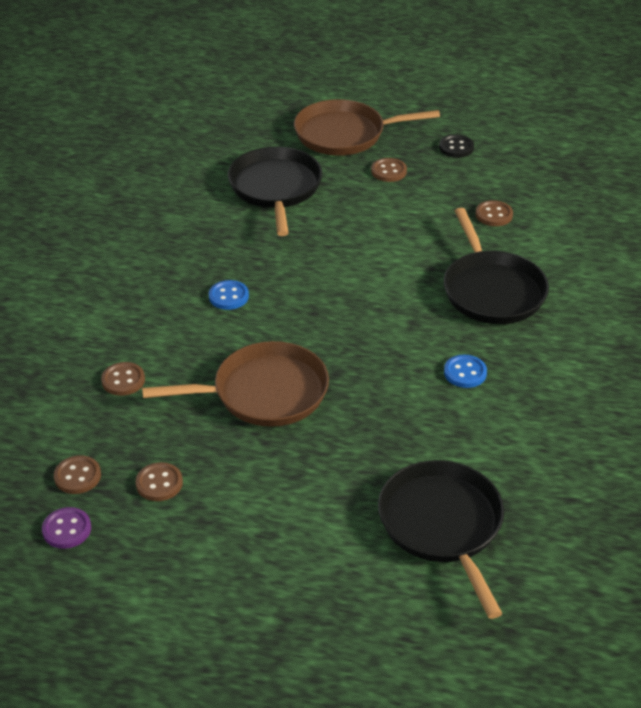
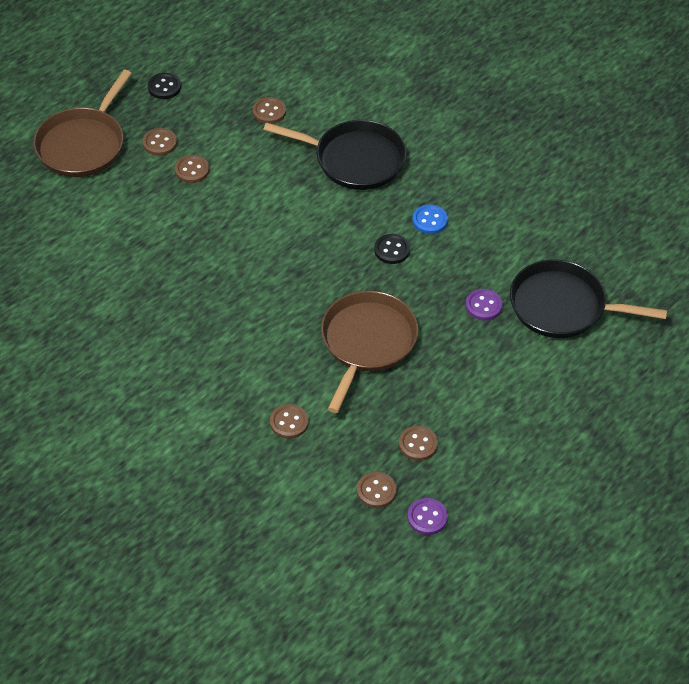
camera: 60 degrees left, 10 degrees up
(228, 296) = (238, 315): blue button -> none
(275, 188) = (120, 223): black pan -> none
(375, 201) = (192, 170): none -> brown button
(386, 459) = (483, 306): none -> purple button
(400, 362) = (392, 250): none -> black button

